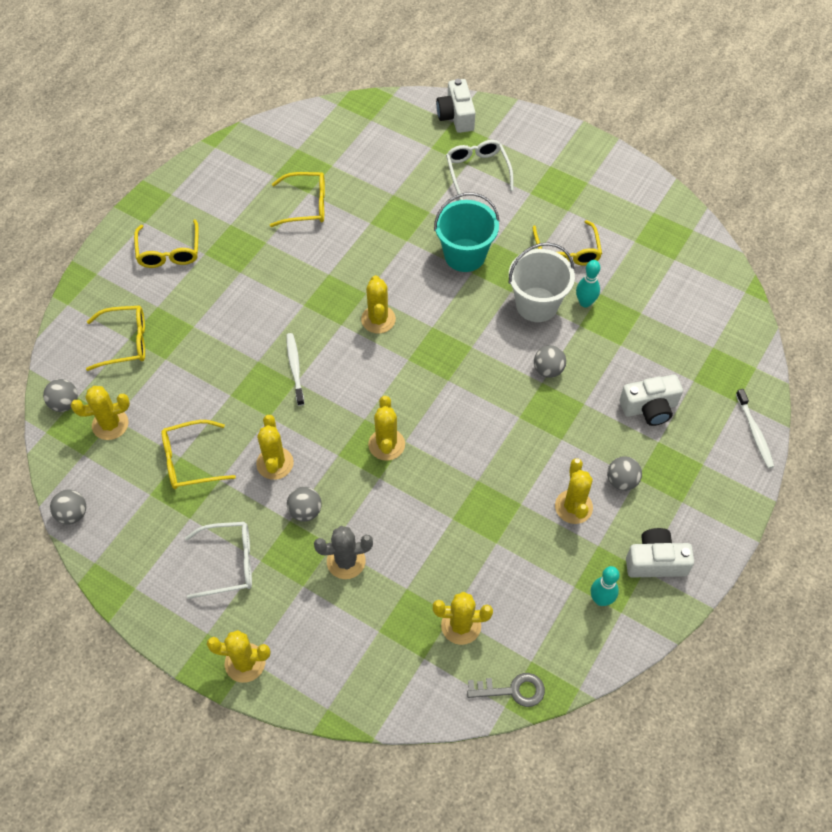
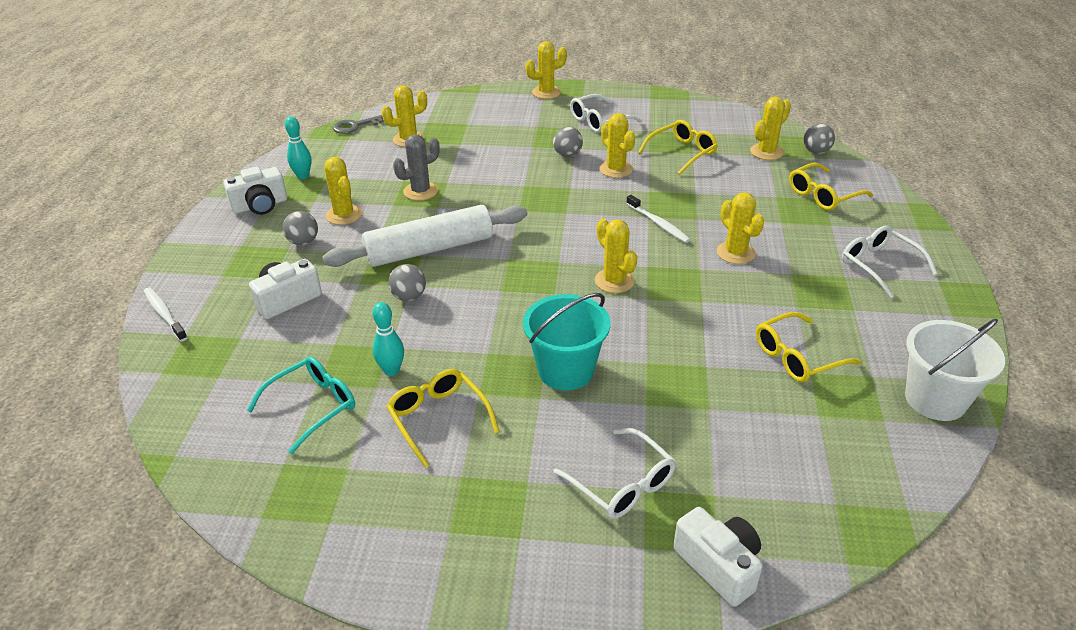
camera: 155 degrees right, 20 degrees down
(72, 514) = (731, 111): grey ball -> none
(169, 251) = (879, 265): yellow glasses -> white glasses
(346, 561) = (515, 142): grey cactus -> grey cactus (420, 191)
(386, 444) = (533, 203): yellow cactus -> yellow cactus (735, 253)
(510, 420) = (429, 249): none -> white rolling pin
(537, 304) = (449, 349): white bucket -> white bucket (935, 399)
(648, 294) = (312, 407): none -> turquoise glasses

